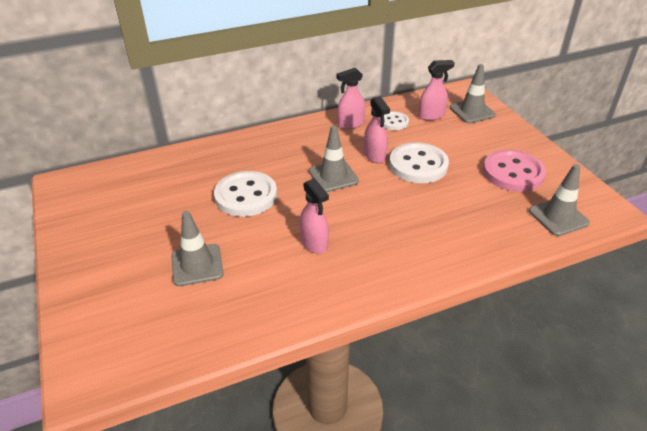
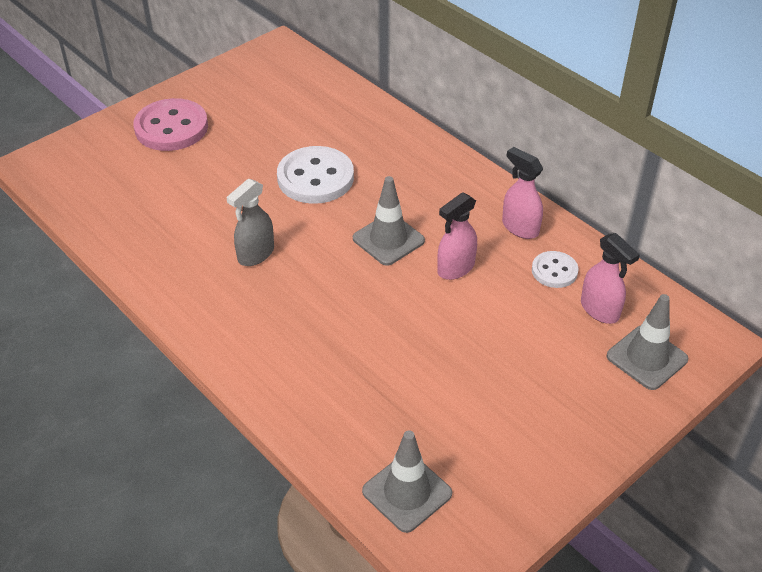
camera: 70 degrees right, 5 degrees up
(197, 265) = (191, 178): grey traffic cone -> none
(314, 243) = (255, 254): pink spray bottle -> grey spray bottle
(418, 165) = (457, 317): white button -> none
(513, 173) = (494, 428): pink button -> pink button (171, 127)

